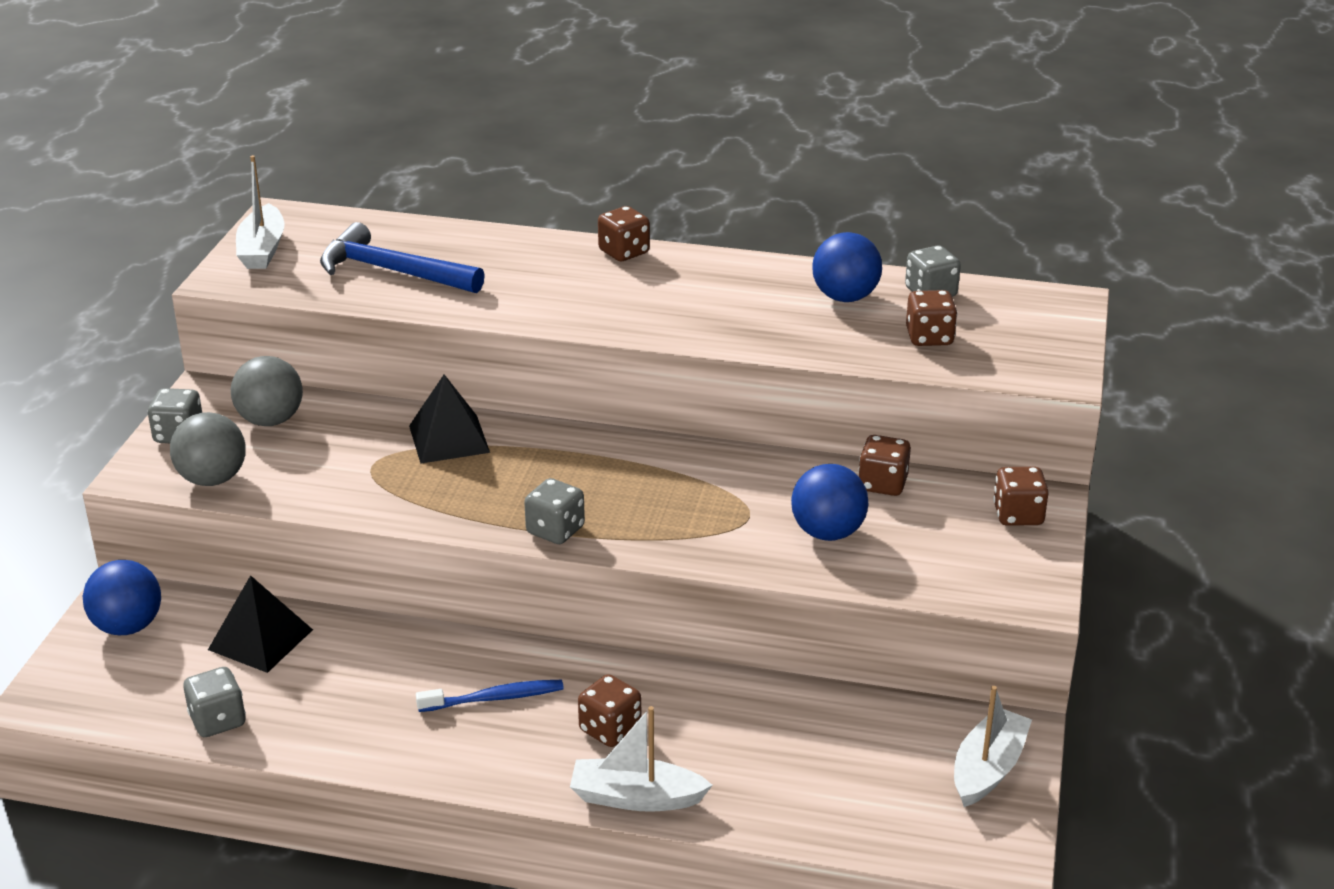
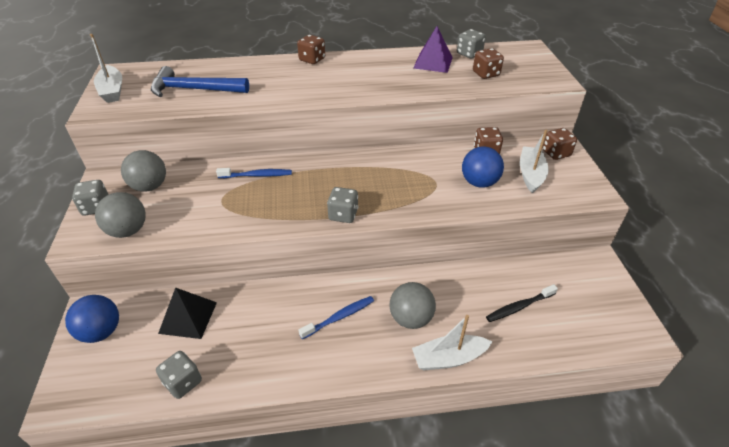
camera: 20 degrees left, 10 degrees up
(449, 439) = (257, 175): black pyramid -> blue toothbrush
(610, 729) = (411, 318): brown dice -> grey ball
(809, 761) = (519, 307): none -> black toothbrush
(845, 297) = (433, 62): blue ball -> purple pyramid
(988, 769) = (601, 286): white boat -> white boat (530, 174)

